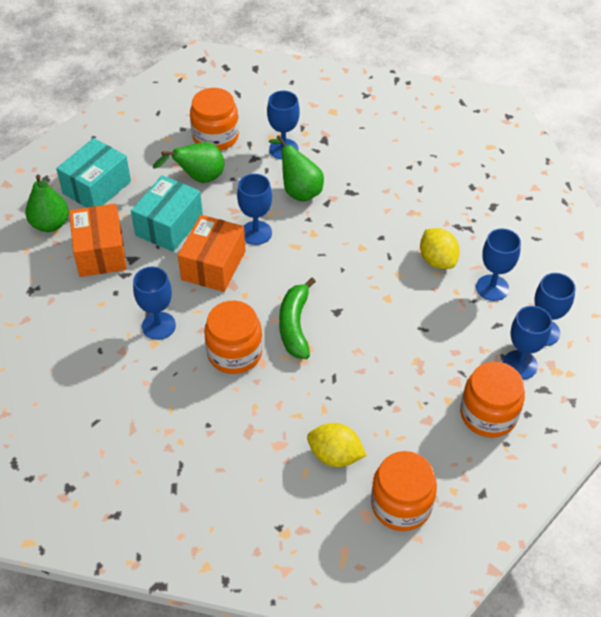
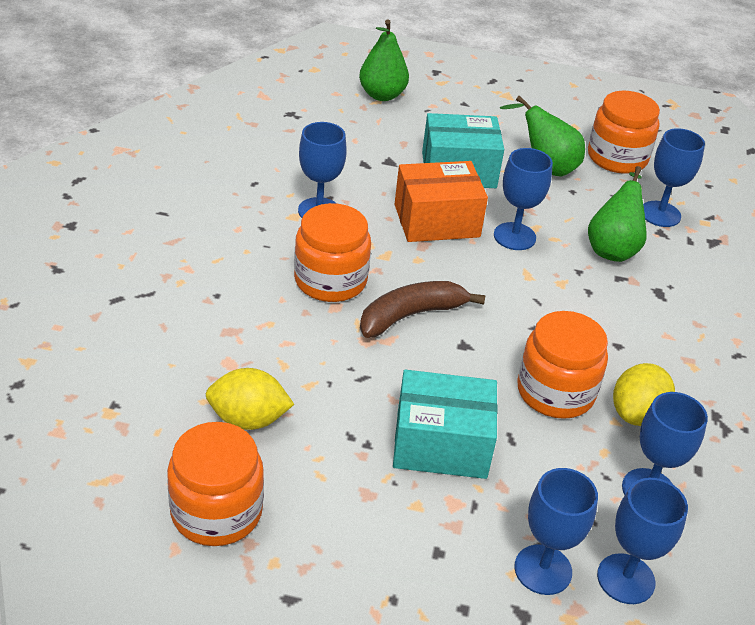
camera: 55 degrees right, 10 degrees down
(97, 187) = (458, 105): turquoise box -> turquoise box (441, 444)
(100, 252) = (378, 138): orange box -> none
(295, 325) = (411, 315): green banana -> brown banana
(335, 455) = (248, 419): yellow lemon -> yellow lemon turned 75 degrees counterclockwise
(488, 414) = (427, 560): orange jar -> orange jar (555, 392)

